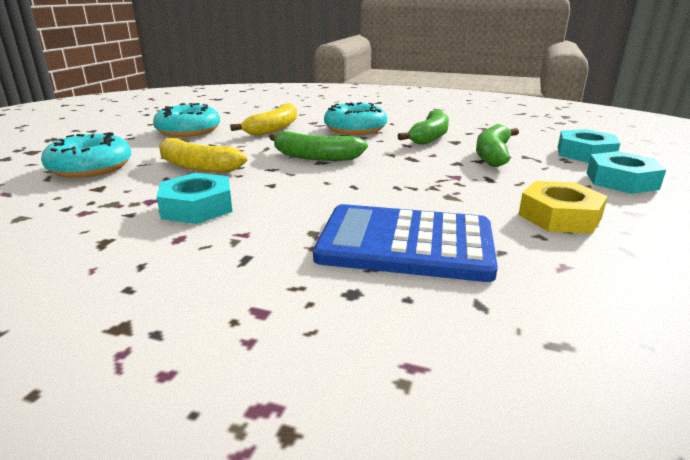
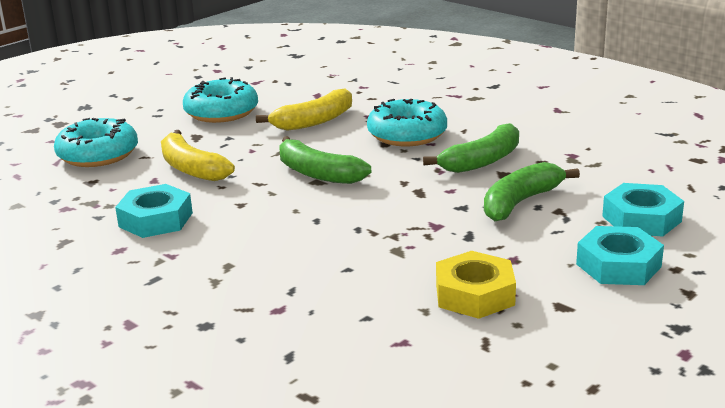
camera: 25 degrees right, 0 degrees up
(406, 243) = (293, 292): blue calculator -> none

